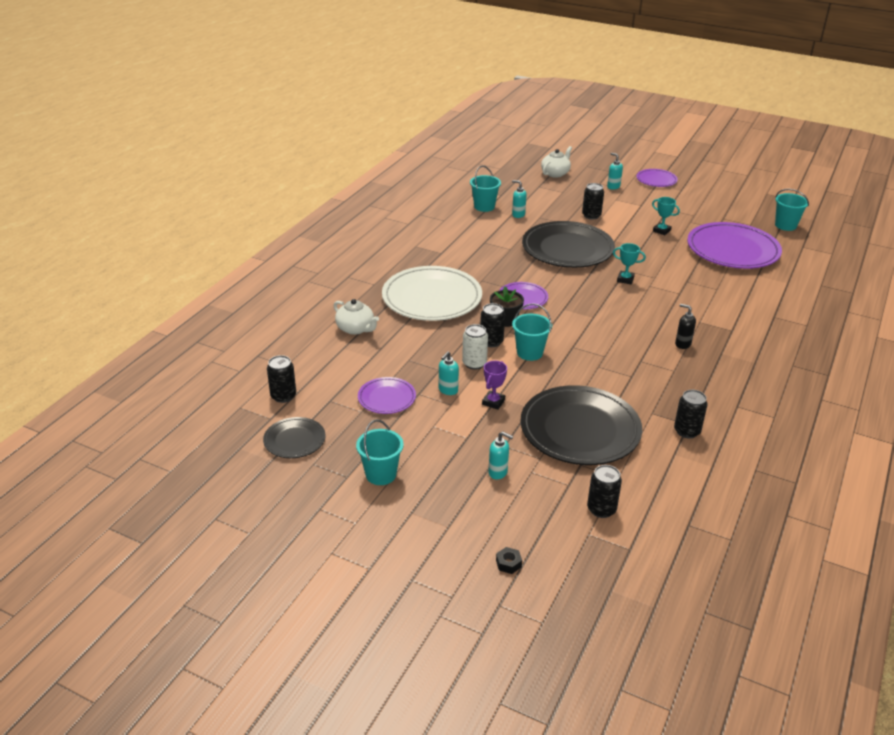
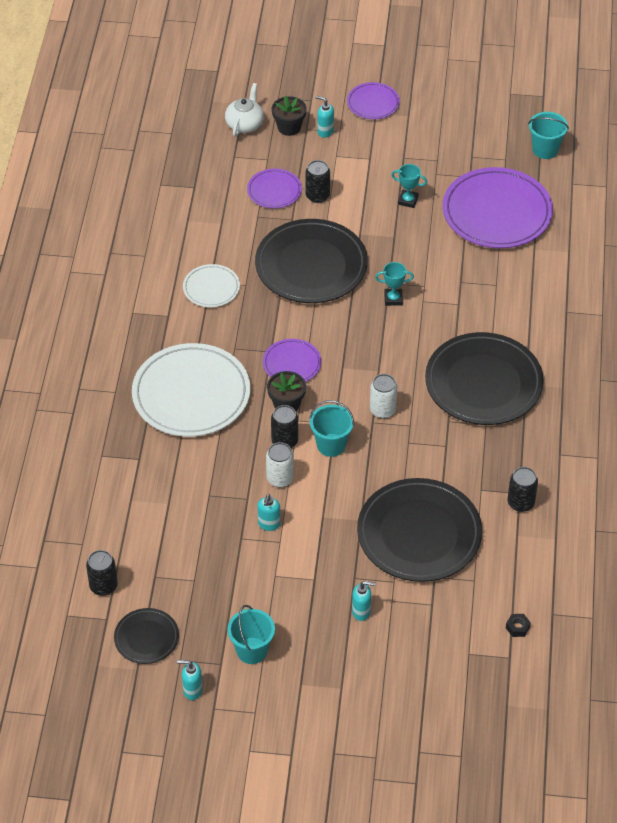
camera: 20 degrees left, 15 degrees up
(356, 329) = (130, 468): white teapot -> none
(387, 398) = (211, 554): purple plate -> purple plate (274, 191)
(483, 245) = (211, 288): none -> white plate
(484, 207) = (183, 216): turquoise bucket -> none
(493, 402) = (321, 525): purple trophy -> none
(508, 563) = (410, 708): black nut -> black nut (517, 627)
(518, 215) = (230, 219): turquoise soap dispenser -> turquoise soap dispenser (192, 690)
(585, 341) = (382, 410): none -> white can
(587, 180) = (289, 127): none -> black flower pot
(601, 509) = (471, 622): black can -> none
(682, 344) = (483, 383): black soap dispenser -> black plate

